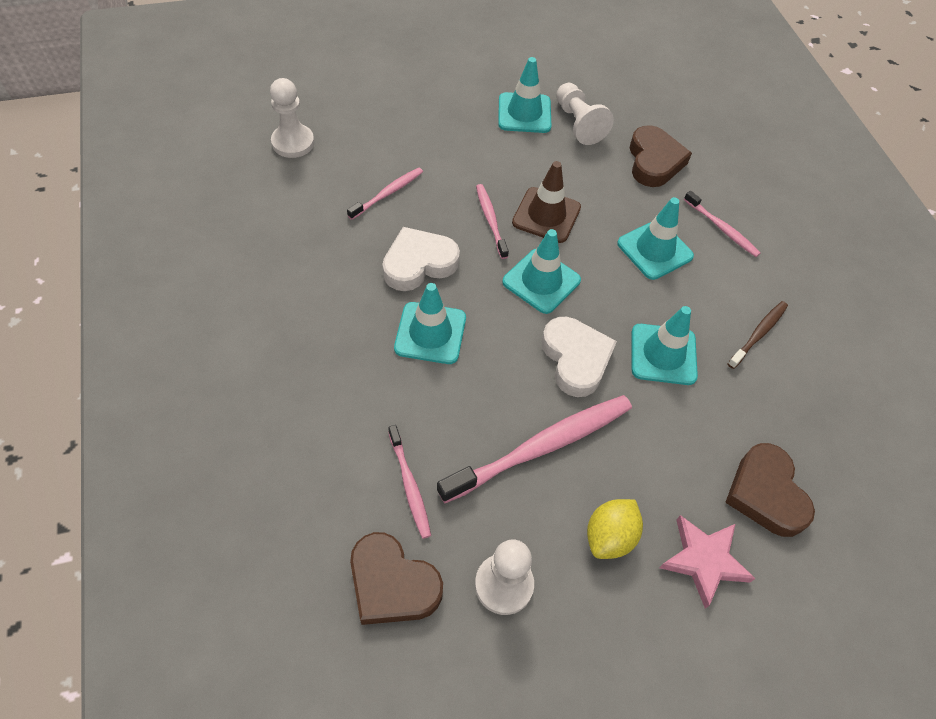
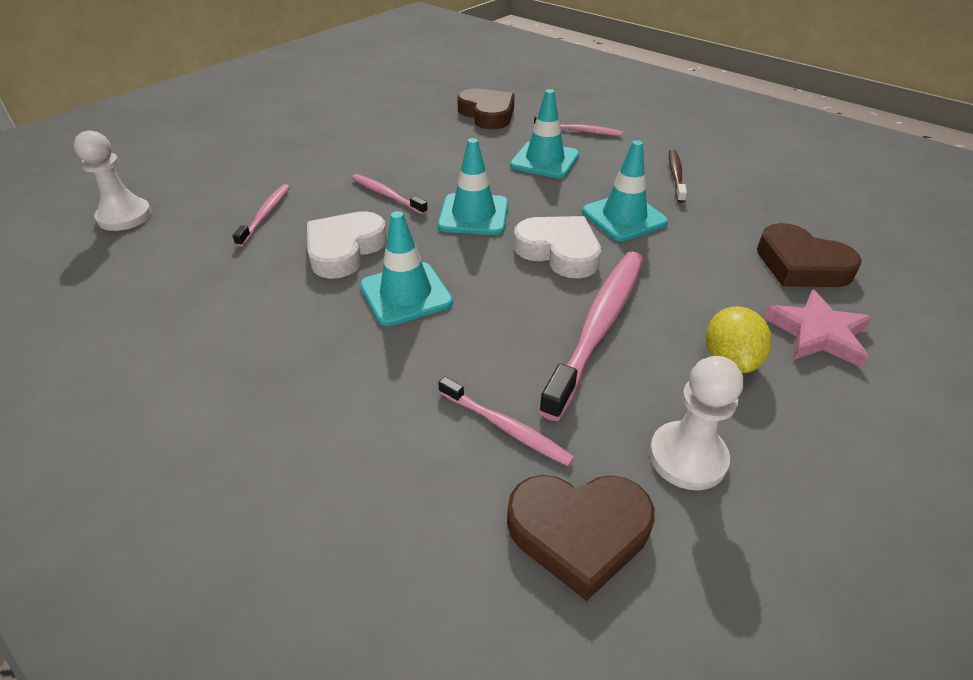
camera: 30 degrees left, 15 degrees down
(524, 113) = (351, 123): turquoise traffic cone -> none
(546, 215) = (434, 173): brown traffic cone -> none
(578, 123) = (404, 114): white pawn -> none

